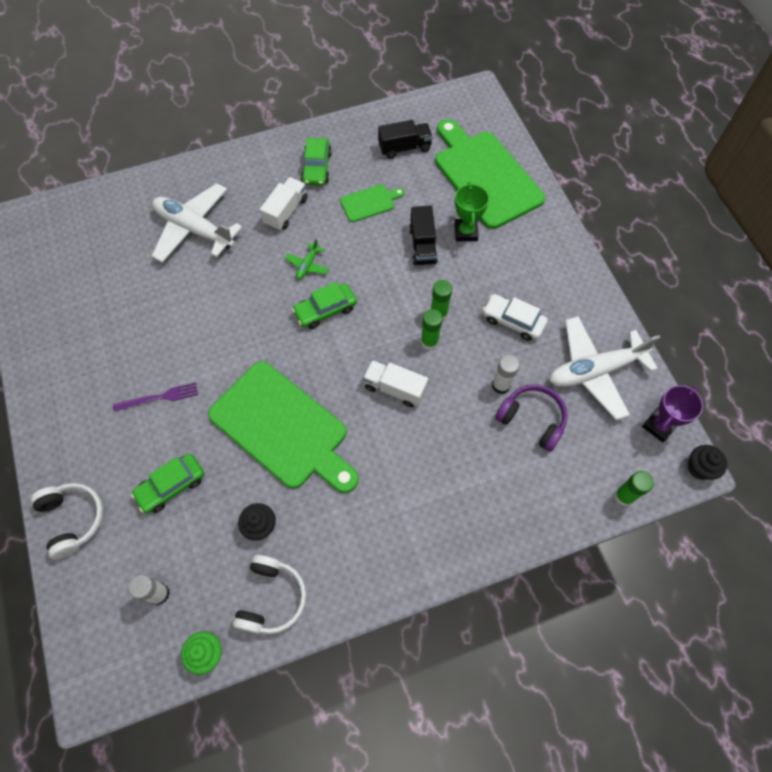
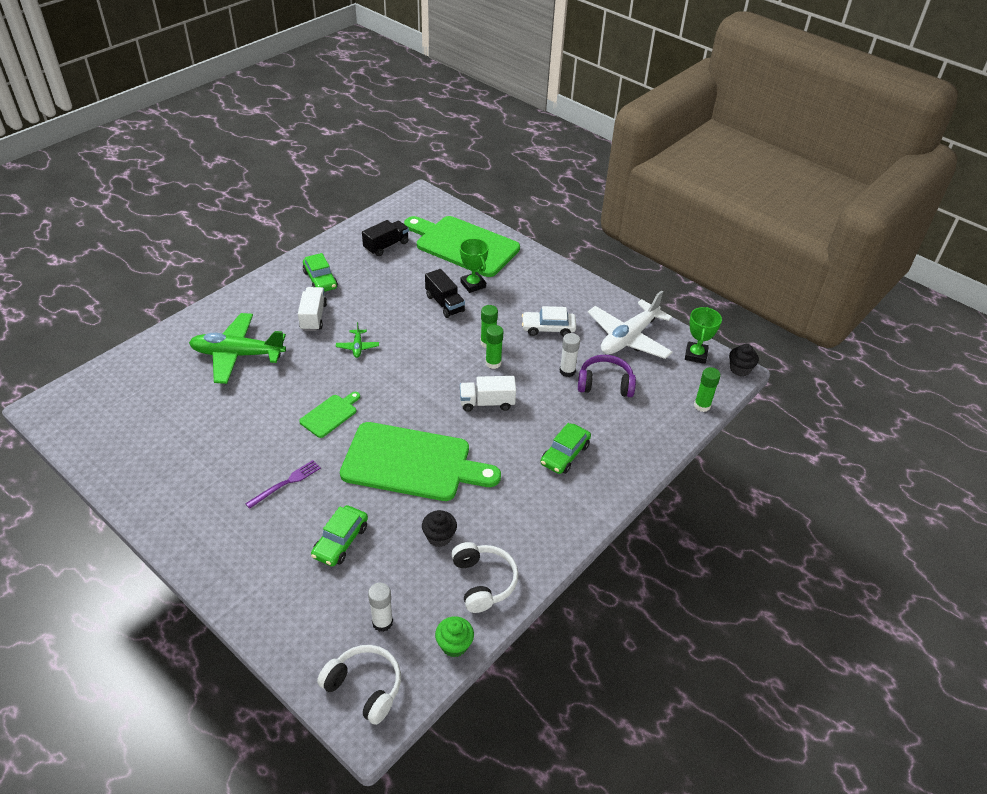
camera: 30 degrees left, 20 degrees down
(73, 519) = (263, 603): white headphones -> white headphones (364, 687)
(194, 229) = (238, 355): white plane -> green plane
(325, 310) = (393, 371): green car -> green car (565, 454)
(369, 203) = (382, 289): green cutting board -> green cutting board (330, 415)
(659, 426) = (695, 355): purple trophy -> green trophy

